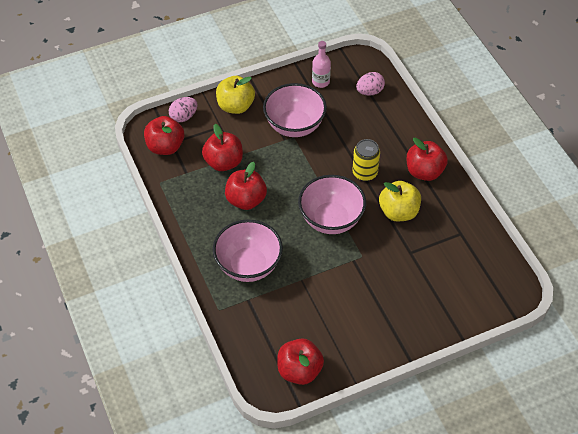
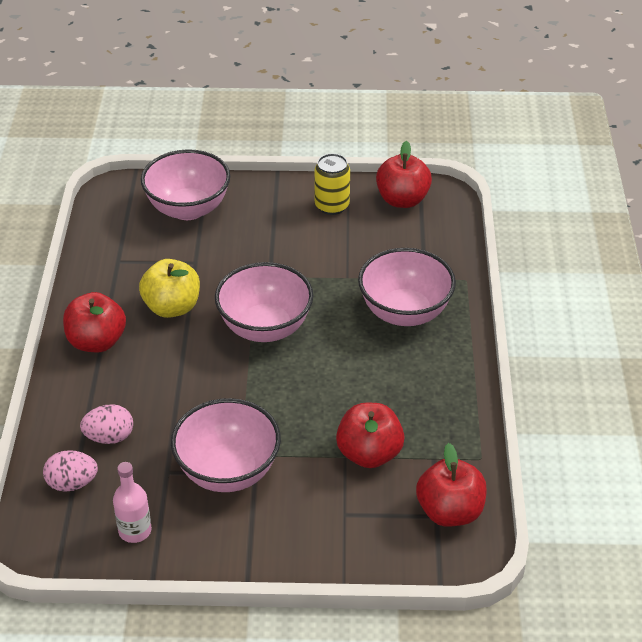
camera: 155 degrees left, 10 degrees down
(183, 117) = (397, 553): pink egg -> pink egg (109, 437)
(235, 106) = (301, 540): yellow apple -> none
(246, 200) = (365, 390): red apple -> none
(365, 173) = (177, 368): yellow can -> yellow can (332, 206)
(449, 296) = (188, 209): none -> pink bowl

